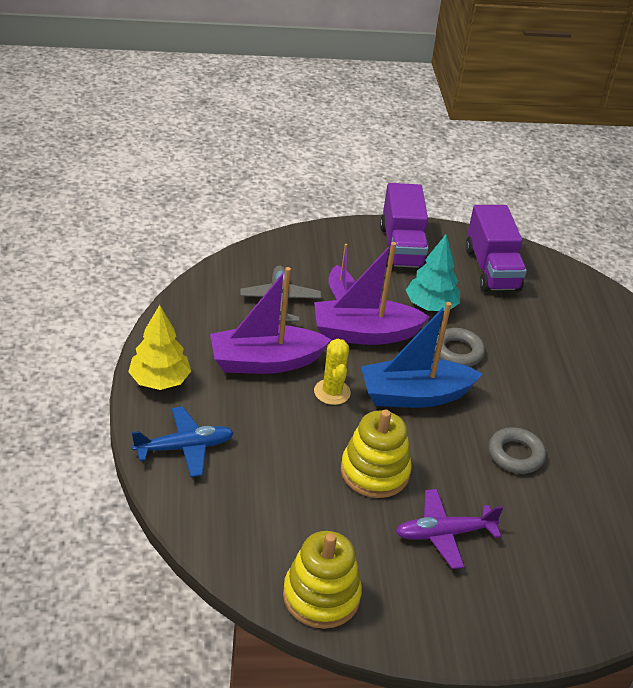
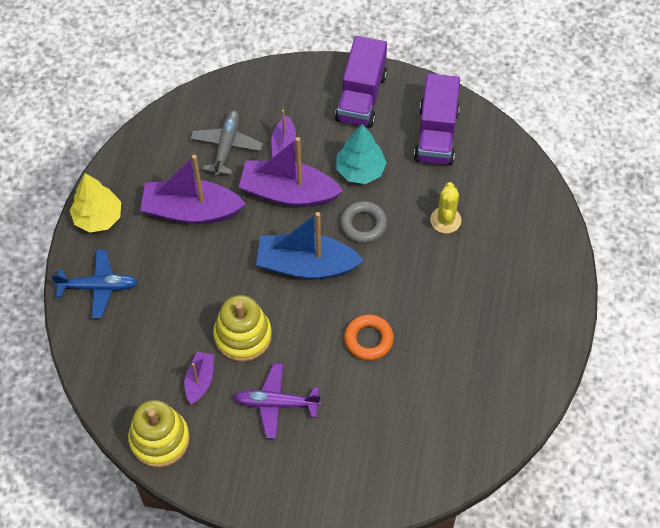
camera: 20 degrees right, 20 degrees up
(332, 392) = (236, 251): yellow cactus -> yellow cactus (445, 220)
(344, 525) = (200, 381): none -> purple boat
(515, 455) = (368, 339): grey ring -> orange ring

